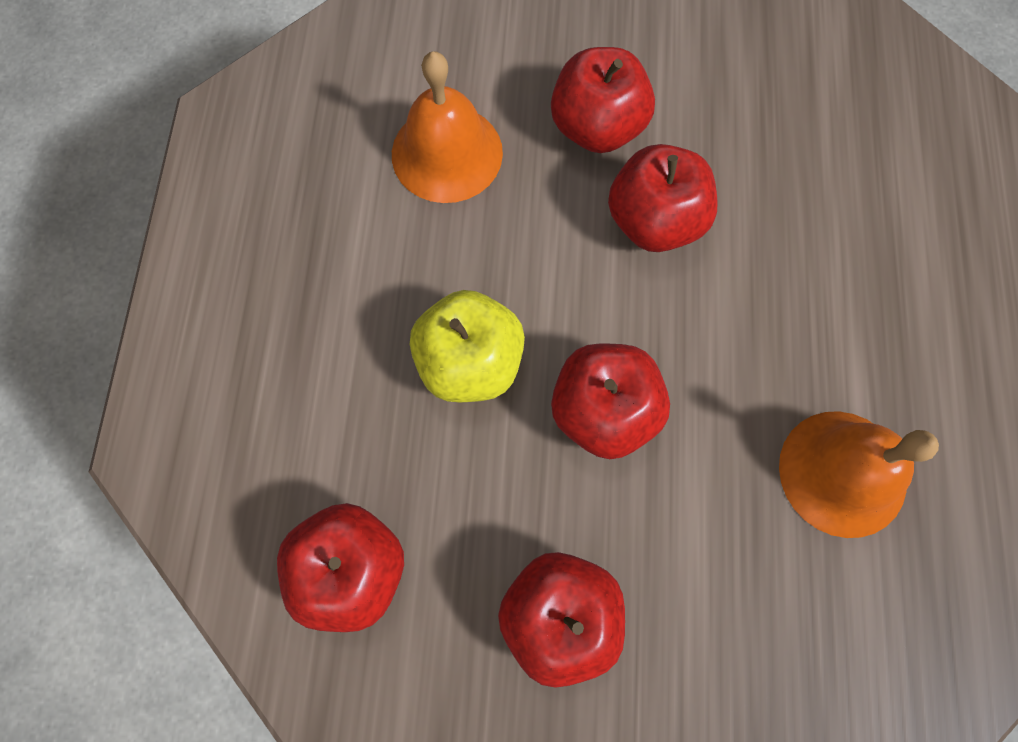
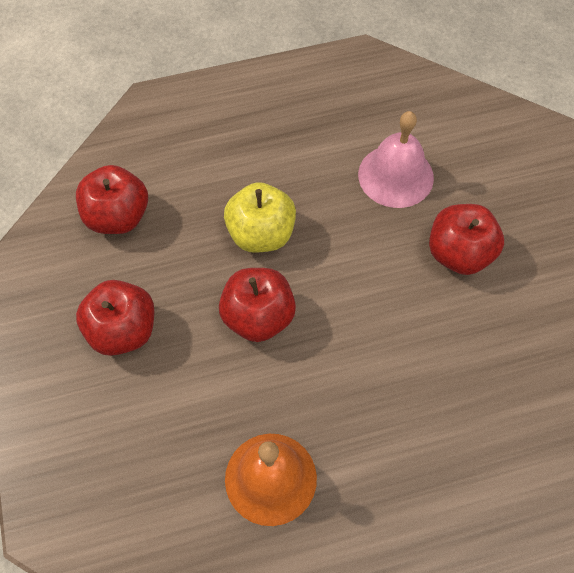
camera: 70 degrees right, 10 degrees down
(447, 153) = (395, 176): orange bell -> pink bell
(654, 221) = (405, 309): red apple -> none

